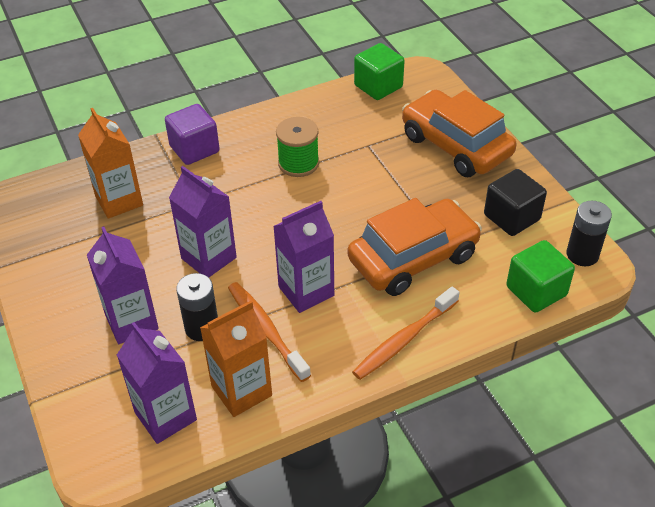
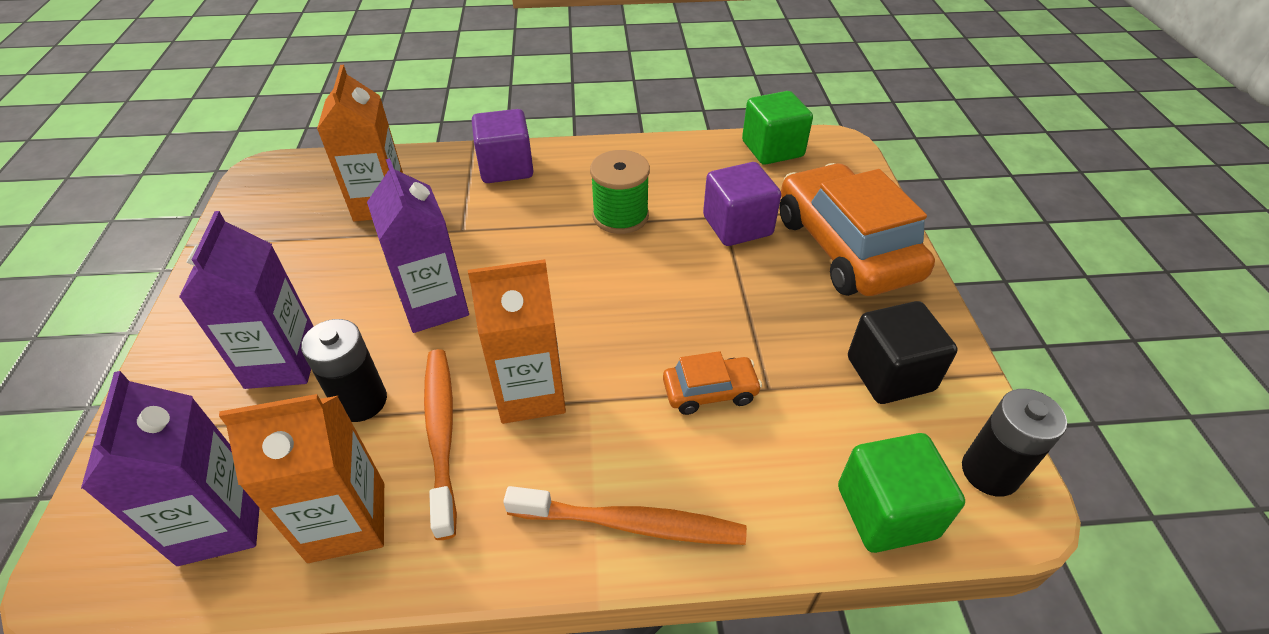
camera: 20 degrees right, 0 degrees up
(306, 291) = (530, 393): purple carton -> orange carton
(380, 149) = (737, 226): none -> purple cube
(404, 340) = (631, 523): orange toothbrush -> orange toothbrush turned 150 degrees counterclockwise
(413, 258) = (710, 391): orange car -> orange car, size x0.46

